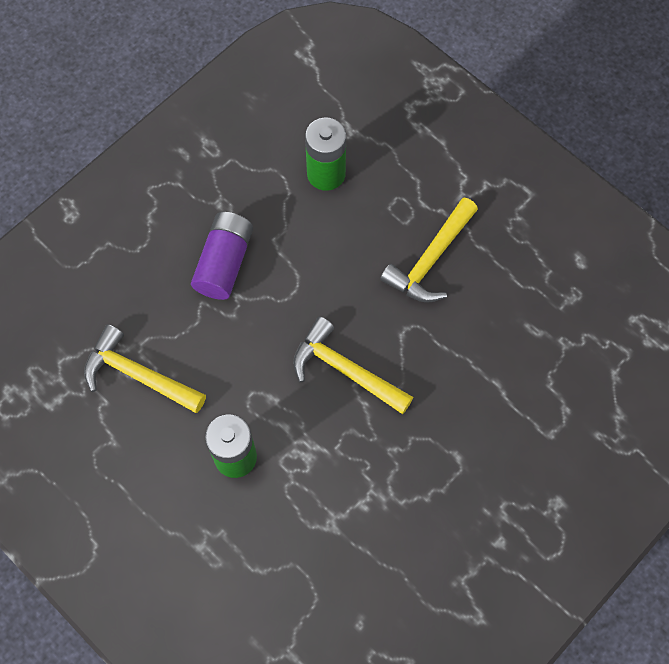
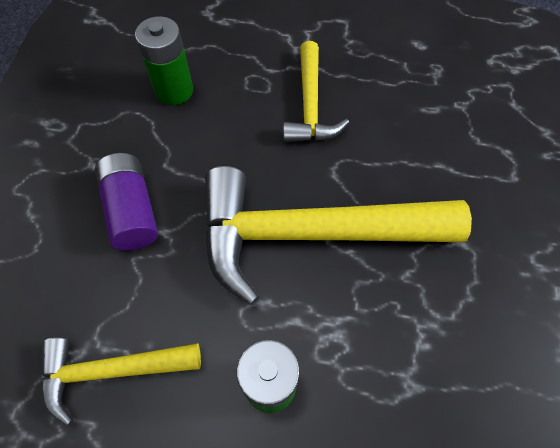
camera: 35 degrees left, 5 degrees down
(345, 370) = (311, 233): yellow hammer -> yellow hammer, size x1.86

